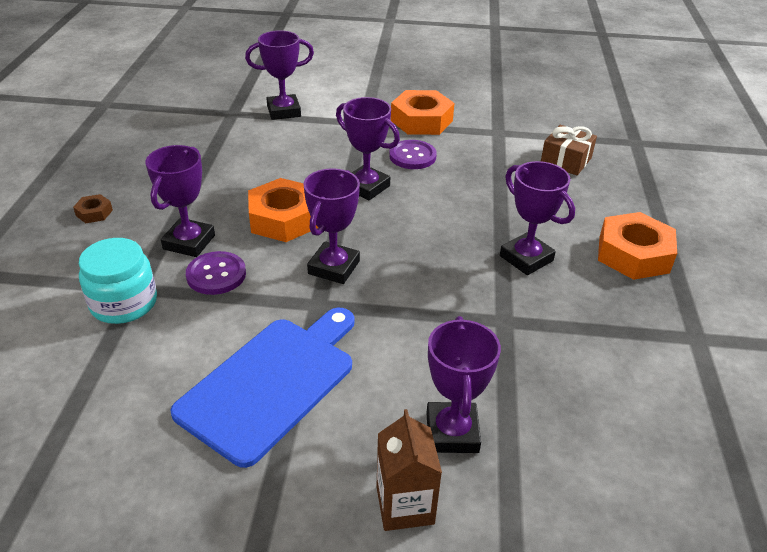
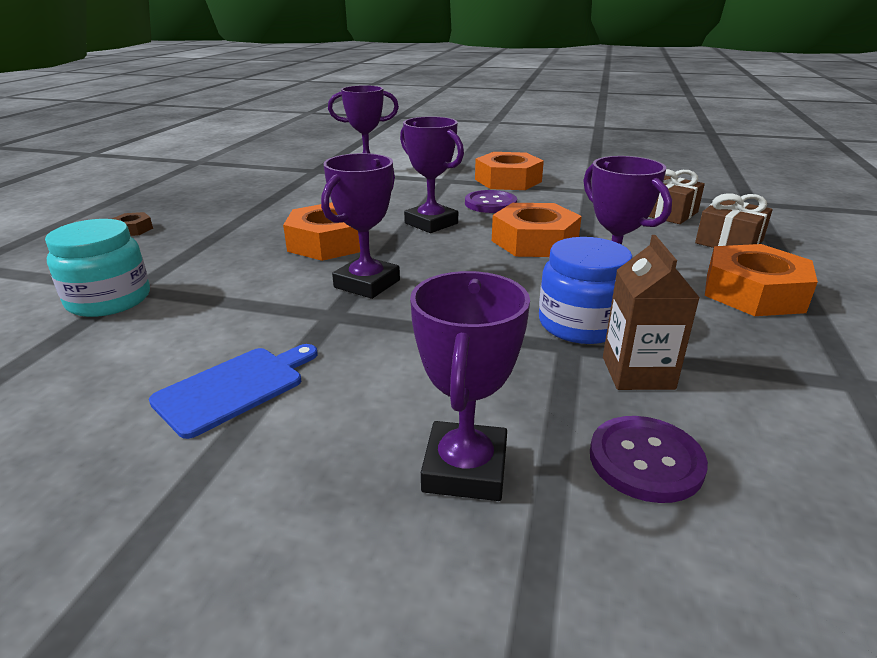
camera: 10 degrees right, 10 degrees down
(189, 242) = (215, 255): purple trophy -> none
(216, 275) = (228, 282): purple button -> purple button (645, 461)
(271, 383) = (234, 388): blue cutting board -> blue cutting board, size x0.57
(405, 505) = (358, 566): brown carton -> brown carton (637, 373)
(460, 205) = (534, 241): none -> orange nut
(509, 298) = (581, 324): none -> blue jar
(616, 196) = (729, 242): none -> brown gift

